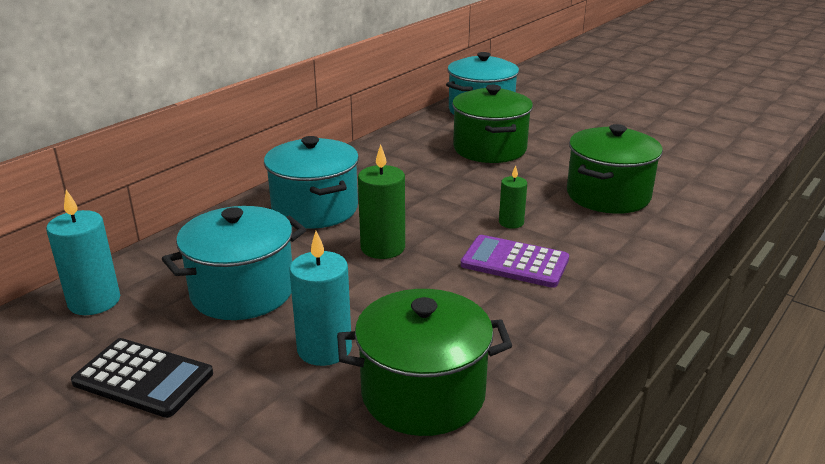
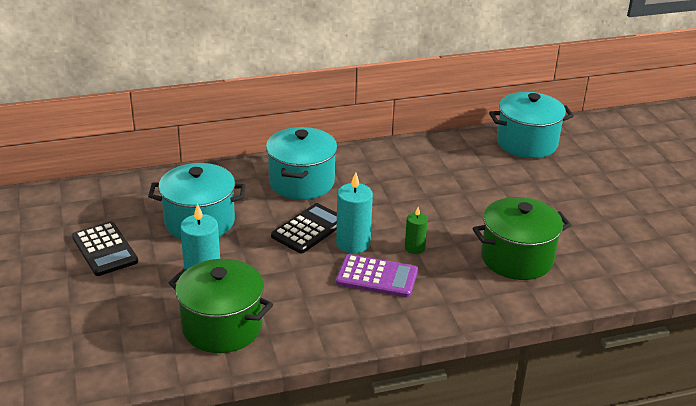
camera: 35 degrees right, 5 degrees up
(94, 301) = (123, 193): turquoise candle -> turquoise candle (353, 243)
(383, 248) = (309, 229): green candle -> black calculator
(489, 149) = (483, 182): green pot -> none
(514, 262) = (377, 277): purple calculator -> purple calculator turned 135 degrees clockwise

